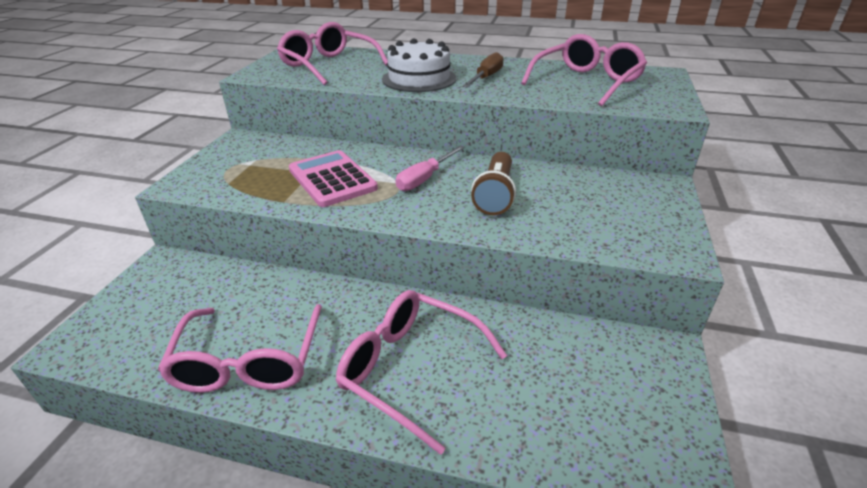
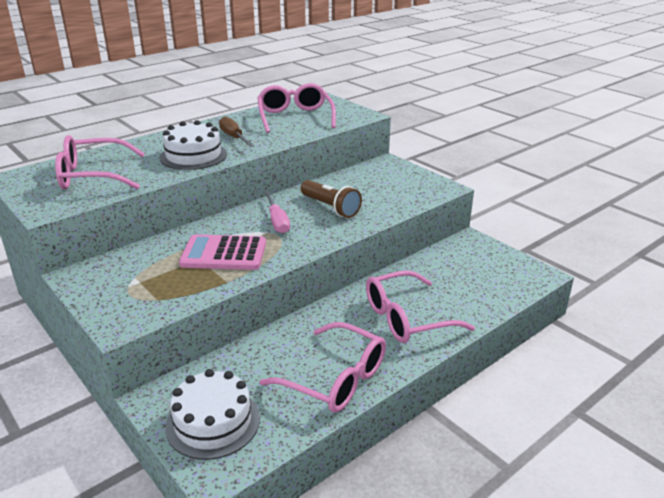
camera: 55 degrees left, 5 degrees down
(141, 310) = (213, 422): none -> white cake

